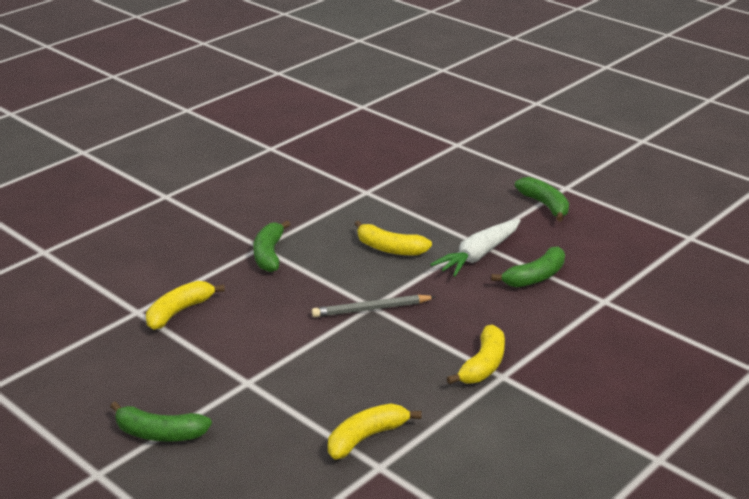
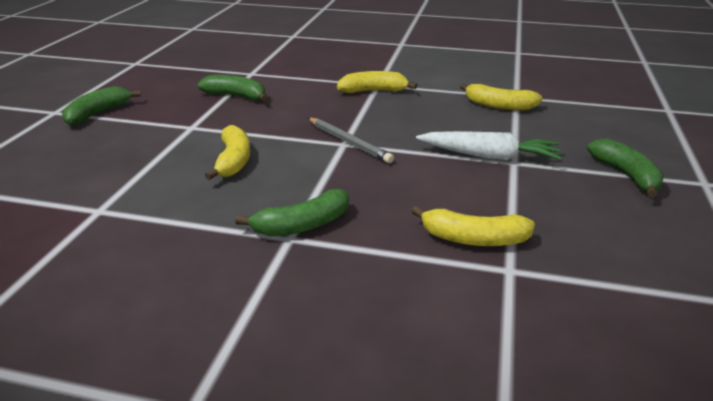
camera: 120 degrees left, 0 degrees up
(478, 255) = (216, 121): white carrot -> white carrot (489, 156)

